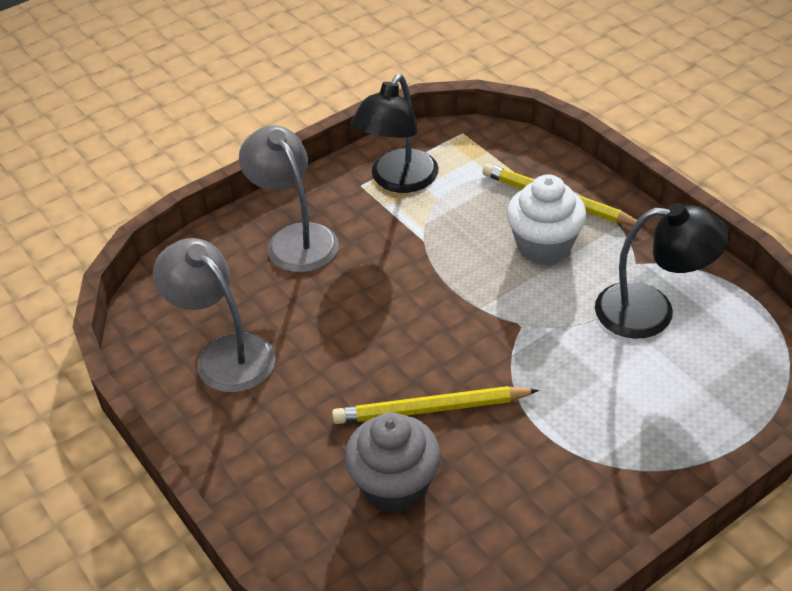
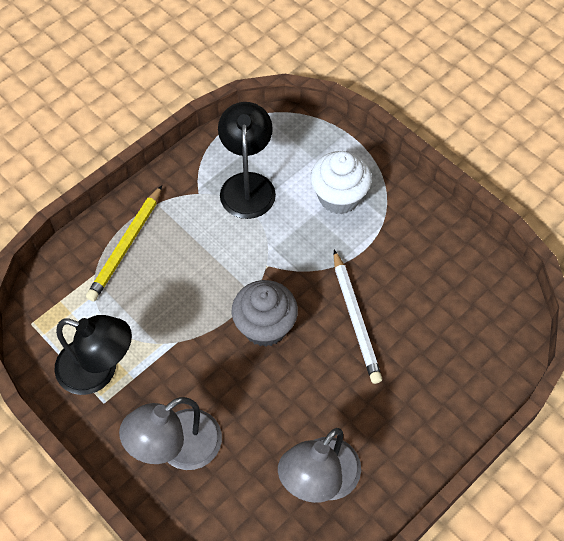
camera: 100 degrees left, 15 degrees up
(395, 486) = (425, 335): grey cupcake -> grey cupcake (265, 326)
(431, 409) = (356, 319): yellow pencil -> white pencil
(544, 246) = (182, 253): white cupcake -> white cupcake (339, 197)

